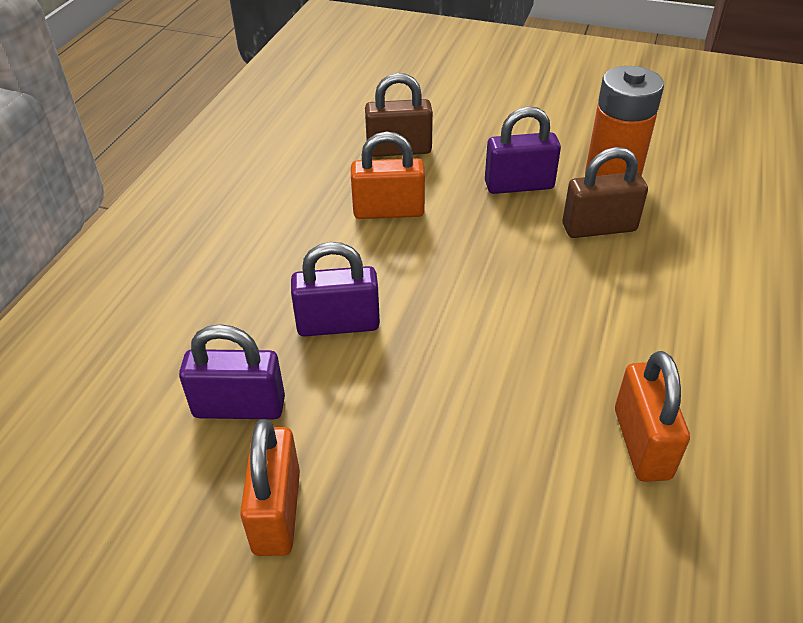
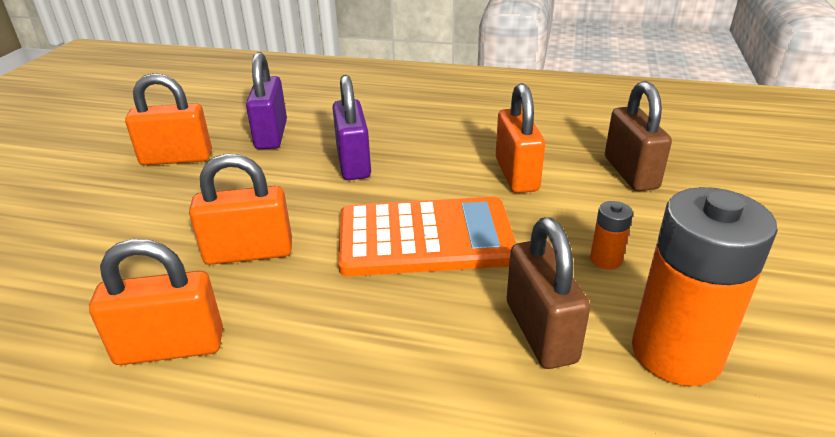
camera: 85 degrees right, 10 degrees down
(486, 276) = (425, 238): none -> orange calculator
(503, 402) = (249, 252): none -> orange padlock
(519, 185) = (605, 260): purple padlock -> orange battery

